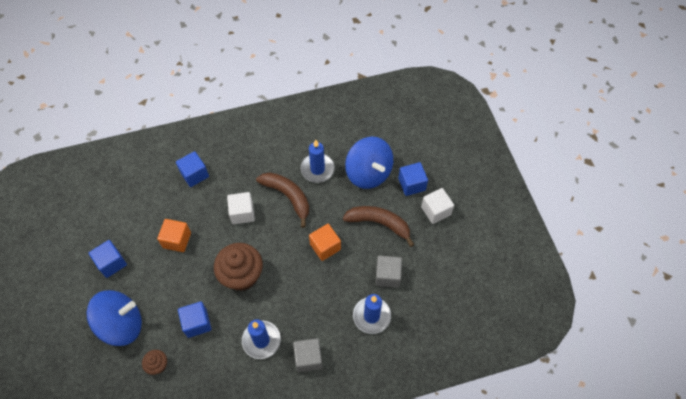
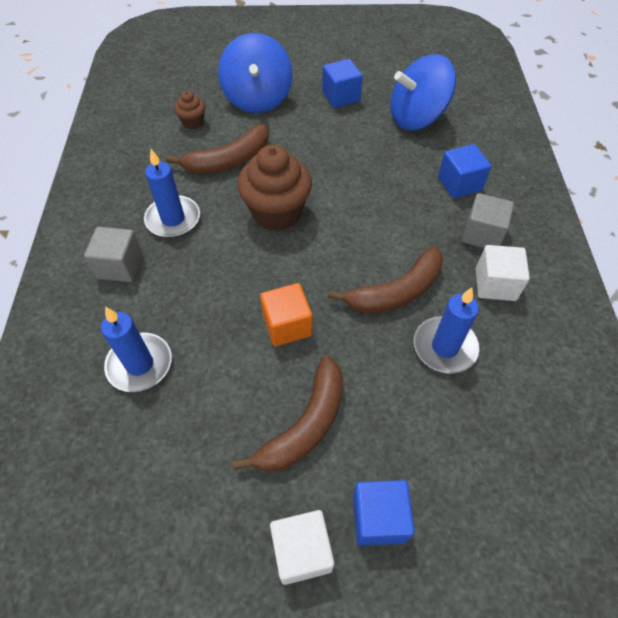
camera: 105 degrees right, 5 degrees down
(177, 240) = (355, 155): orange cube -> none
(197, 323) = (228, 160): blue cube -> brown banana
(242, 213) = (379, 228): white cube -> white cube (495, 284)
(368, 173) = (422, 435): blue spinning top -> blue spinning top (416, 117)
(387, 276) = (198, 410): grey cube -> grey cube (482, 234)

